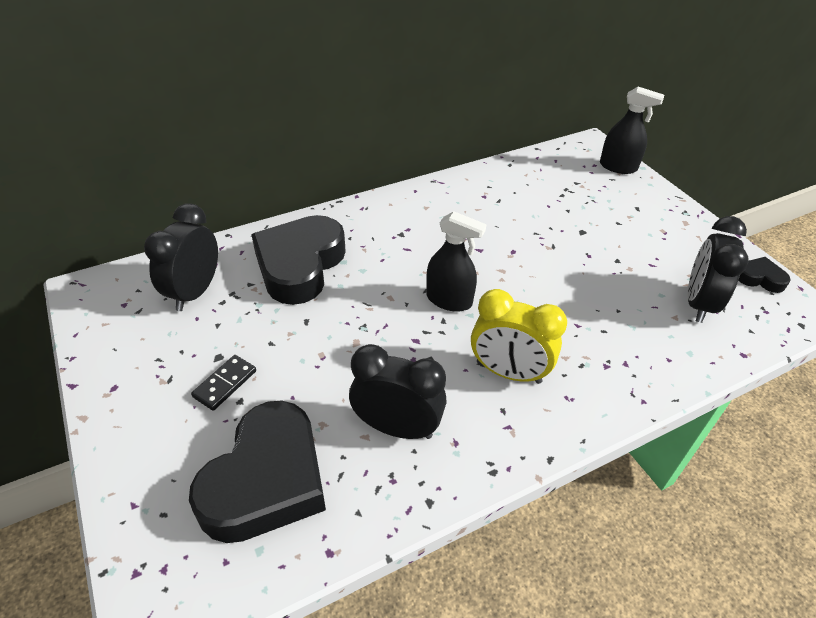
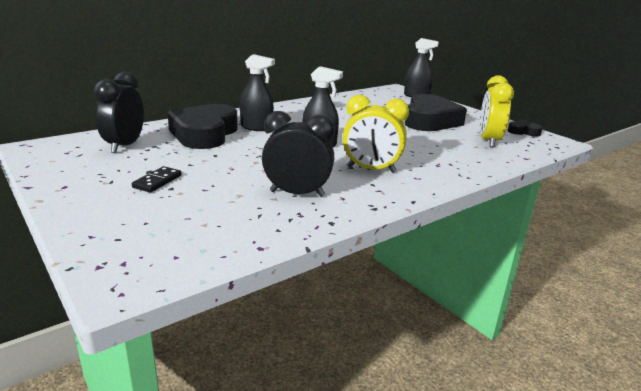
camera: 10 degrees left, 20 degrees down
(266, 480) = (201, 219): black heart -> black heart (430, 121)
(371, 251) = (257, 127): none -> black spray bottle
(698, 303) = (488, 141): black clock -> yellow clock

